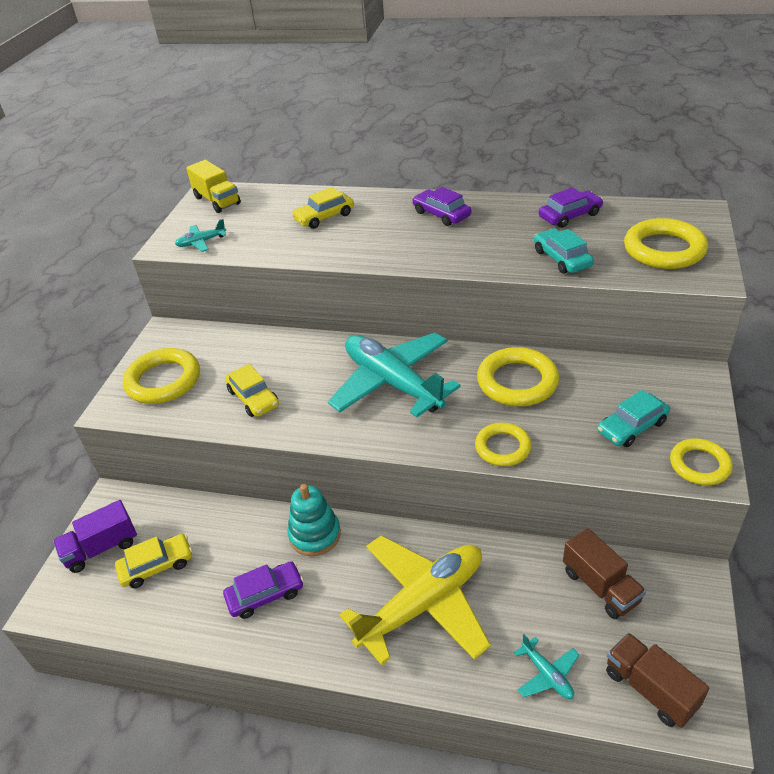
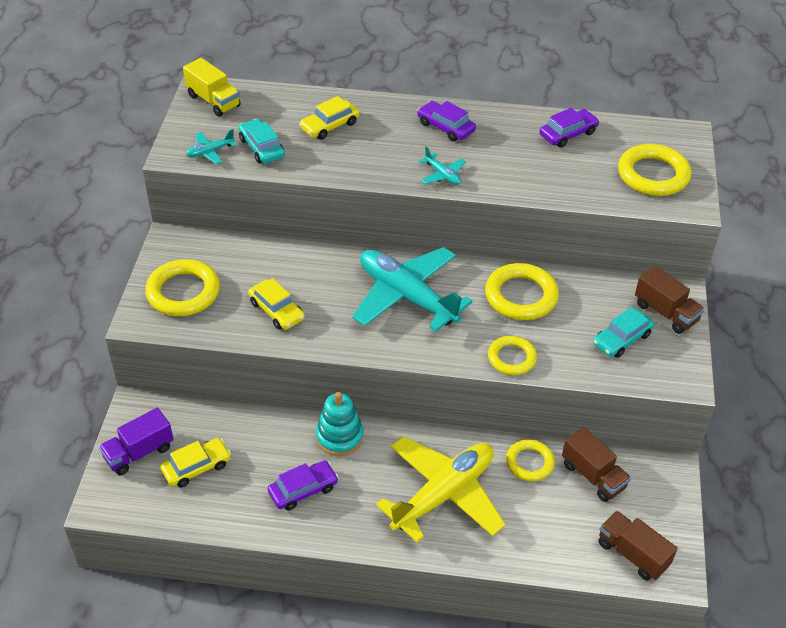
camera: 10 degrees left, 5 degrees up
(547, 674) = (551, 546): turquoise plane -> turquoise plane (442, 175)
(562, 258) = (562, 181): turquoise car -> turquoise car (262, 148)
(683, 398) = (665, 312): none -> brown truck
(699, 465) = (677, 373): yellow ring -> yellow ring (529, 463)

